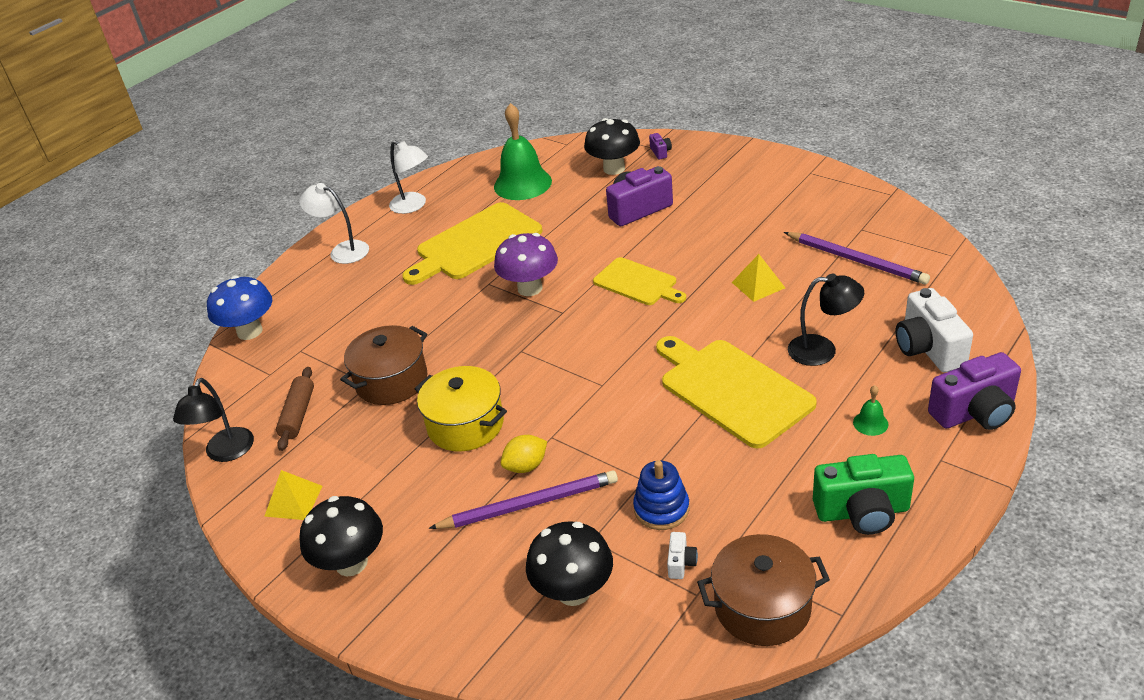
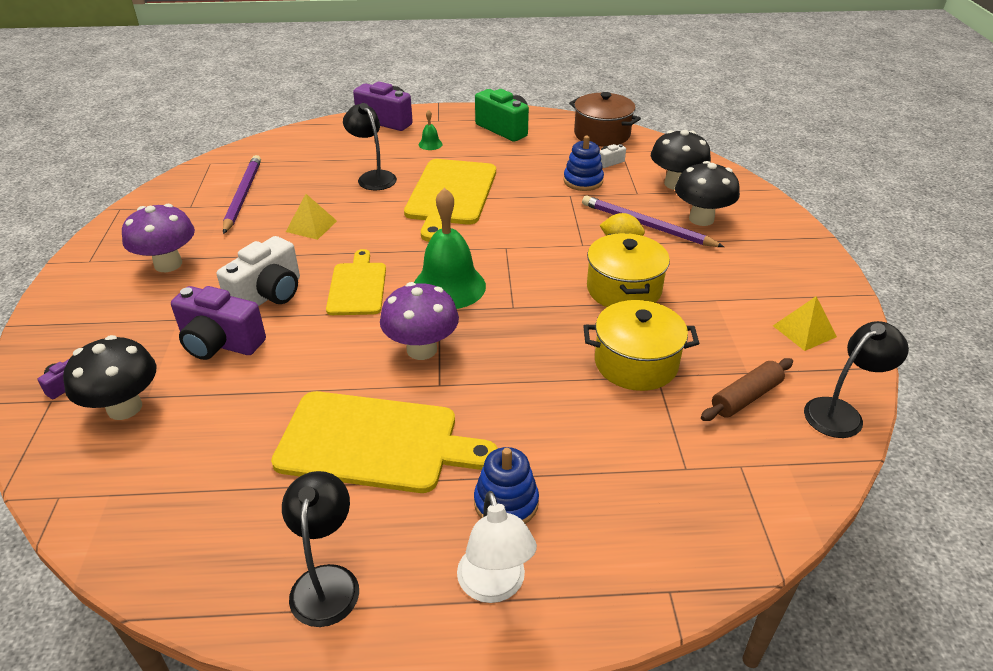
camera: 135 degrees left, 0 degrees up
(250, 331) = (721, 551): blue mushroom -> none
(351, 563) = (791, 269): black mushroom -> black mushroom (701, 219)
(376, 273) = (506, 503): none -> blue stacking toy
(391, 381) = (636, 363): brown pot -> yellow pot
(413, 206) = (327, 581): white lamp -> black lamp
(522, 184) = (201, 481): green bell -> green bell (449, 286)
(768, 204) = (168, 264): none -> purple mushroom
(928, 348) = (337, 145): white camera -> white camera (268, 295)

